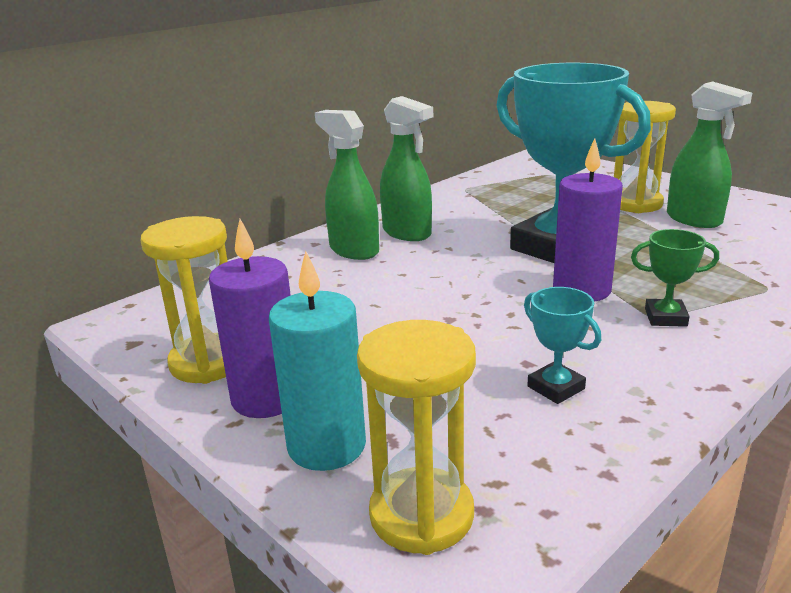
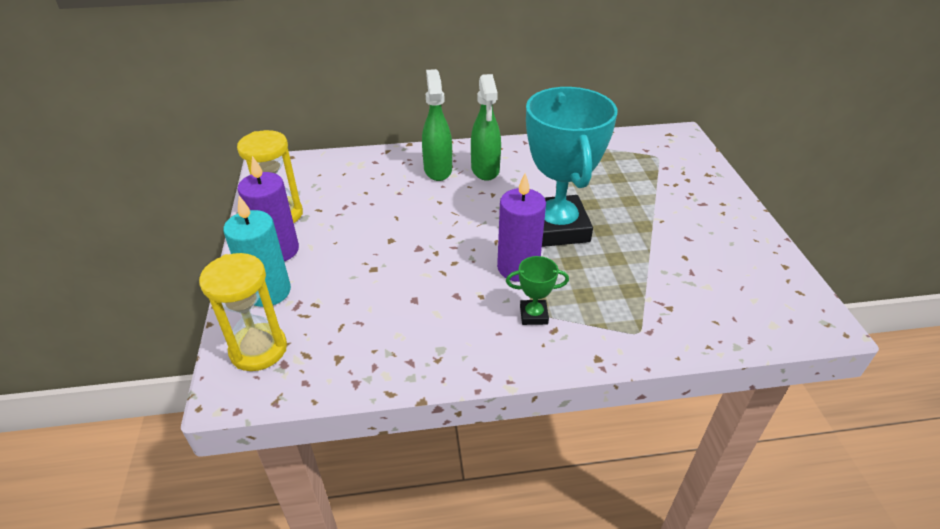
camera: 35 degrees right, 15 degrees up
(556, 388) = (404, 323): turquoise trophy -> none
(635, 204) = (672, 215): yellow hourglass -> none
(665, 317) = (533, 315): green trophy -> green trophy turned 45 degrees counterclockwise
(694, 220) = (691, 250): green spray bottle -> none

